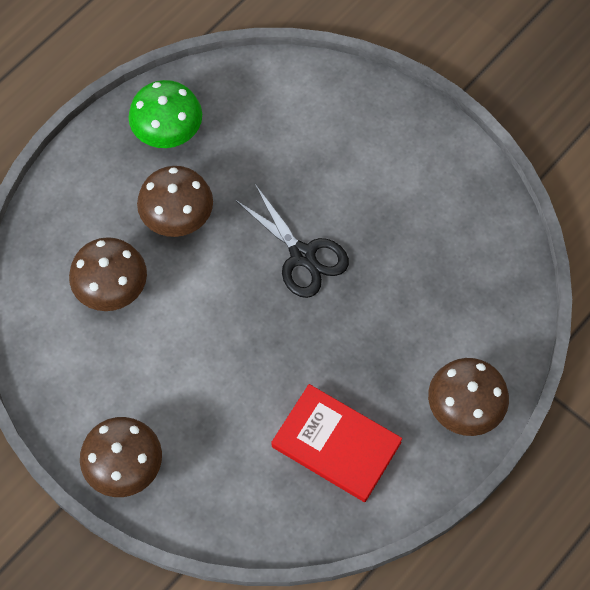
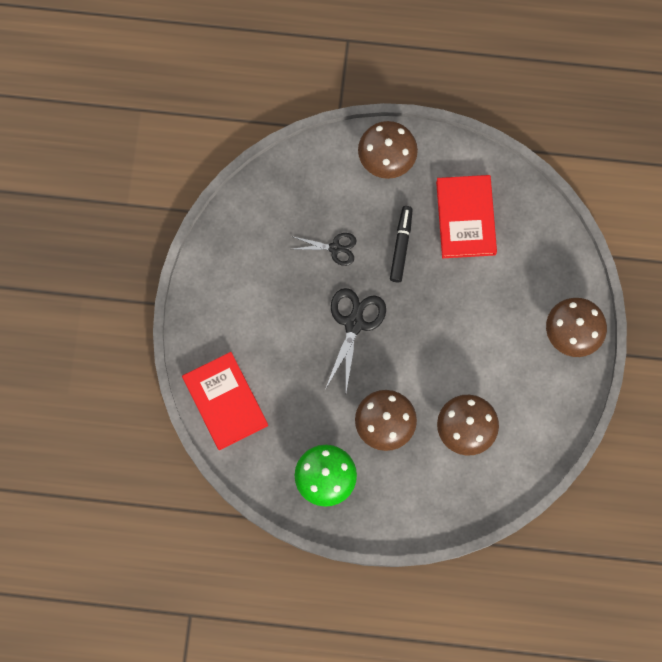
camera: 125 degrees left, 10 degrees up
(312, 93) = (225, 402): none -> red book
(353, 356) = (401, 246): none -> black marker
(397, 289) = (335, 248): none -> black scissors

